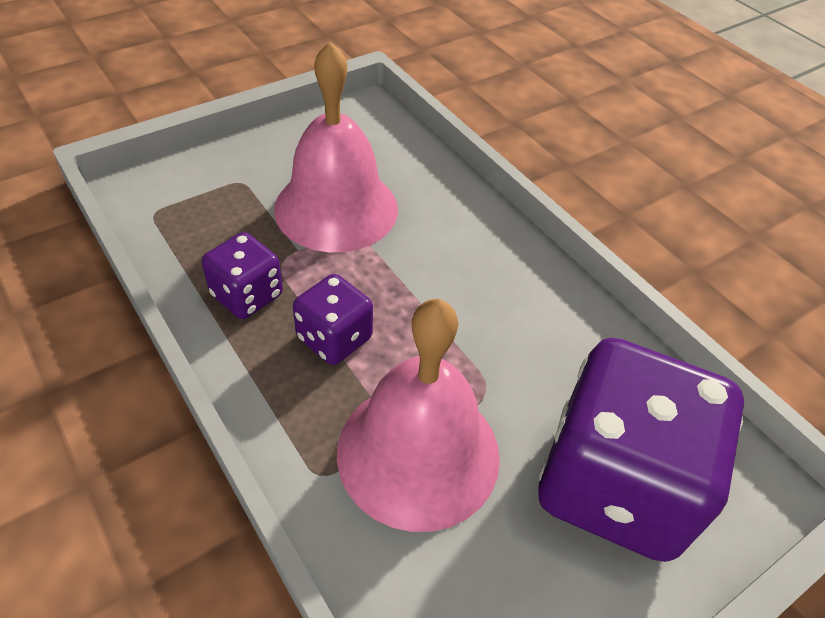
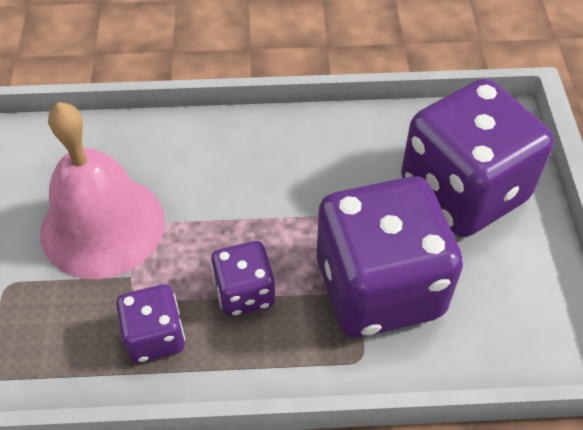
camera: 55 degrees left, 5 degrees up
(418, 452) = (379, 287): pink bell -> purple dice

